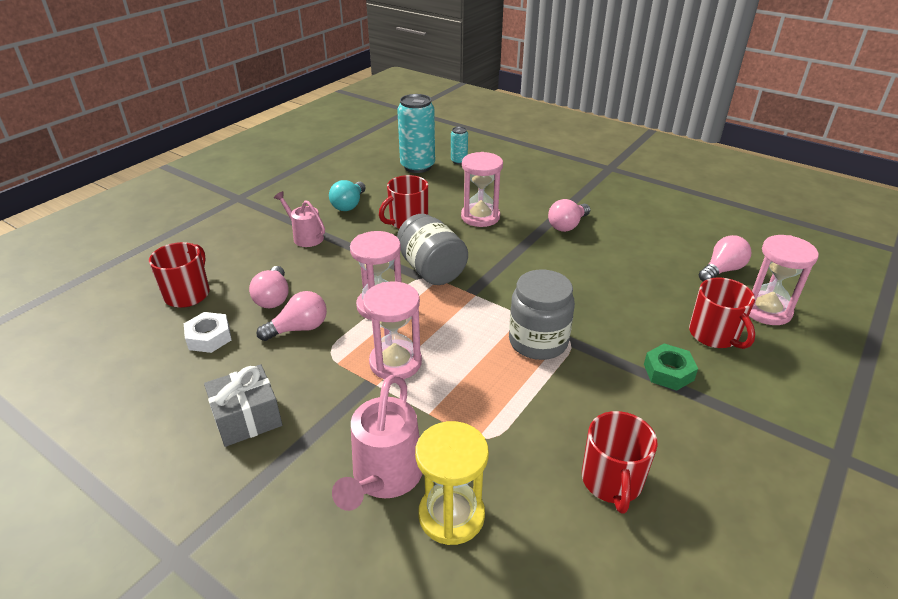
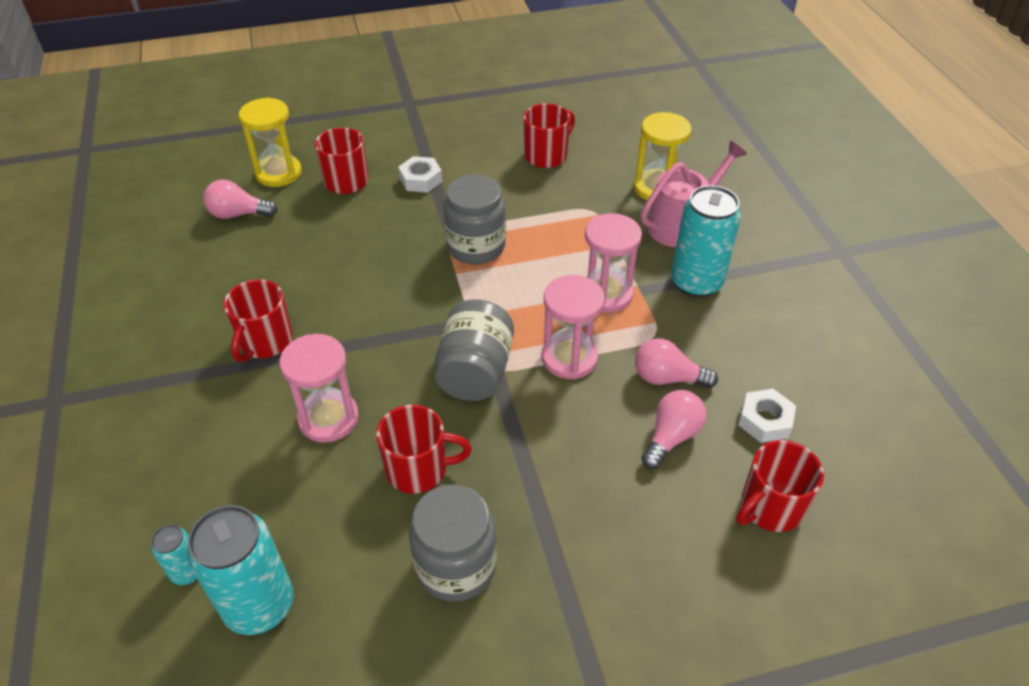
camera: 140 degrees left, 10 degrees up
(247, 418) = (759, 315): grey gift -> none
(305, 236) = (568, 529): pink watering can -> none
(325, 417) = (696, 282): none -> turquoise can
(349, 205) = (456, 566): turquoise light bulb -> grey jar
(567, 225) = (265, 341): pink light bulb -> red mug
(668, 372) = (421, 180): green nut -> white nut
(766, 310) = (278, 173): pink hourglass -> yellow hourglass

